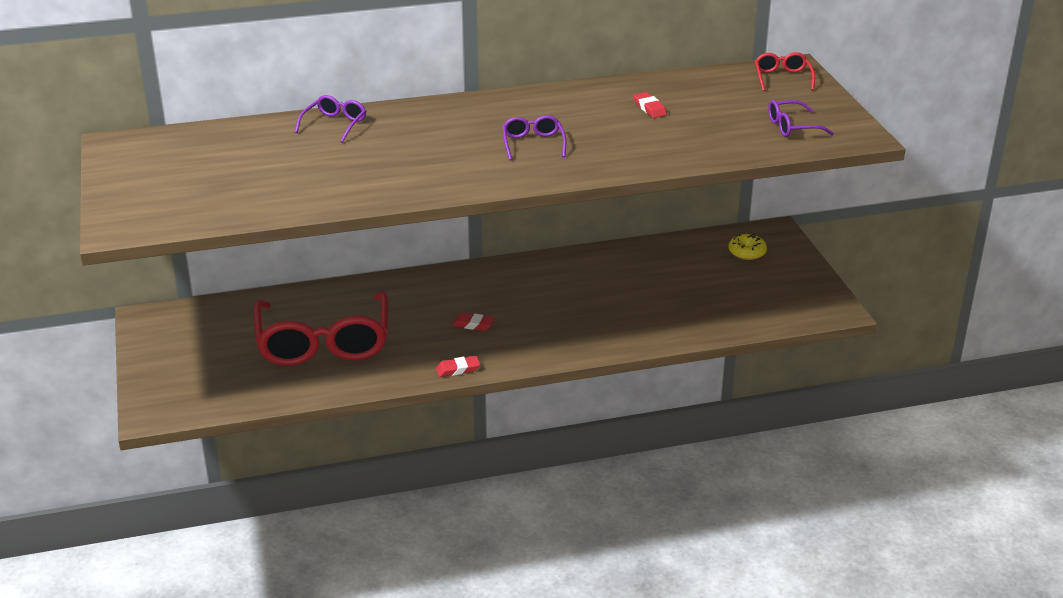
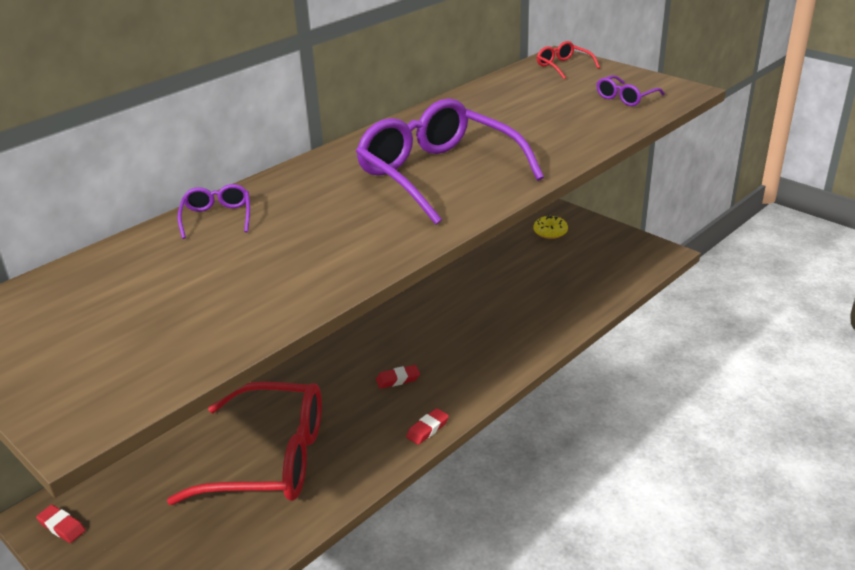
camera: 30 degrees left, 0 degrees up
(323, 342) = (269, 459): red glasses -> red glasses turned 45 degrees counterclockwise
(533, 144) = (438, 174): purple glasses -> purple glasses, size x2.29
(649, 108) = (496, 116): red eraser -> red eraser (62, 526)

